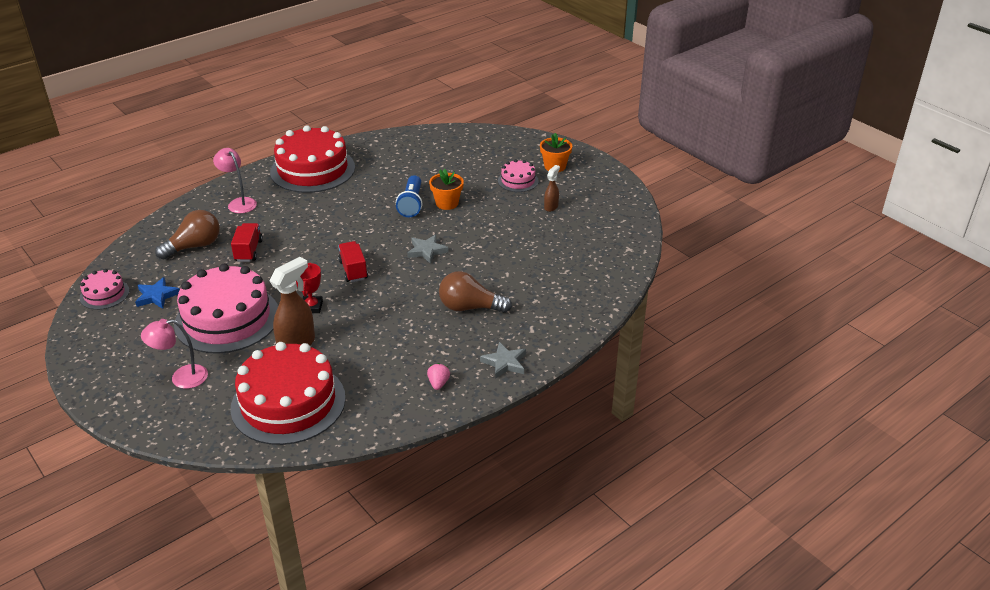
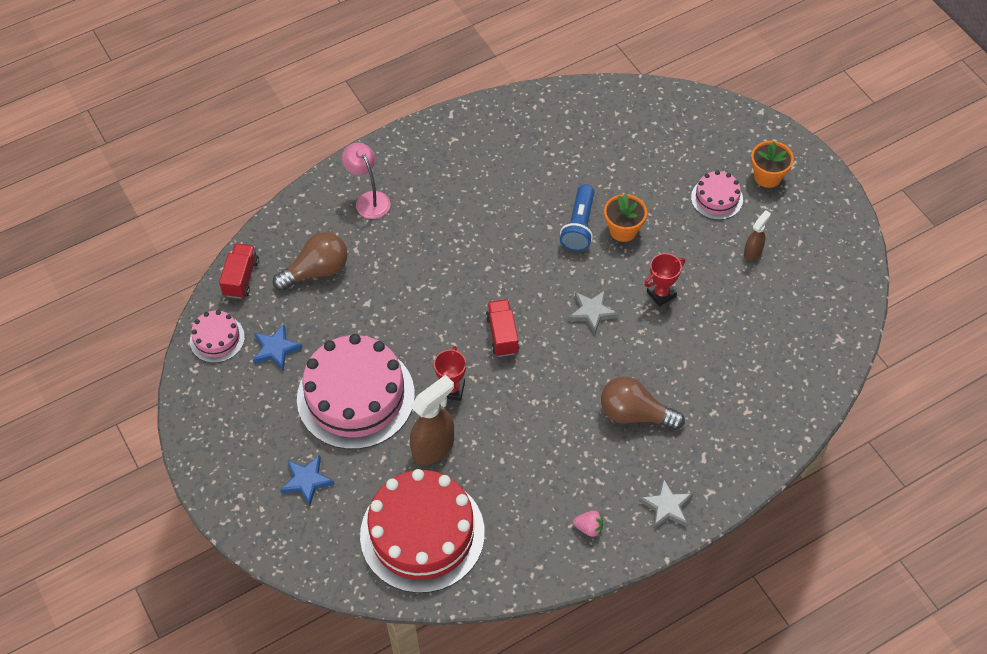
camera: 10 degrees right, 20 degrees up
(181, 378) = (306, 481): pink lamp -> blue star
(248, 251) = (380, 286): red truck -> red truck (241, 278)
(312, 170) = (460, 148): red cake -> none
(438, 383) = (589, 528): pink strawberry -> pink strawberry turned 90 degrees clockwise
(482, 236) = (661, 294): none -> red trophy

